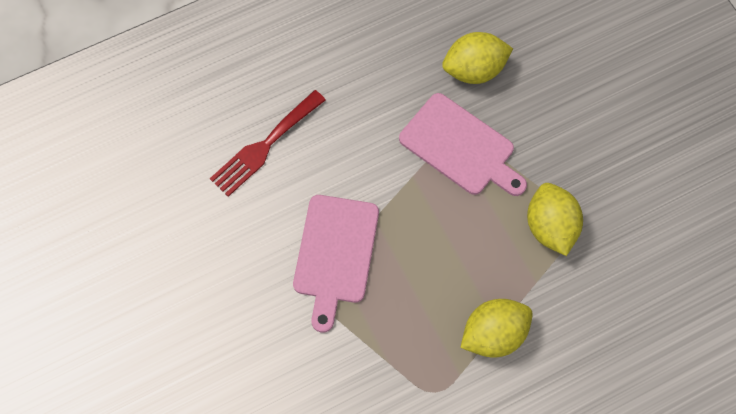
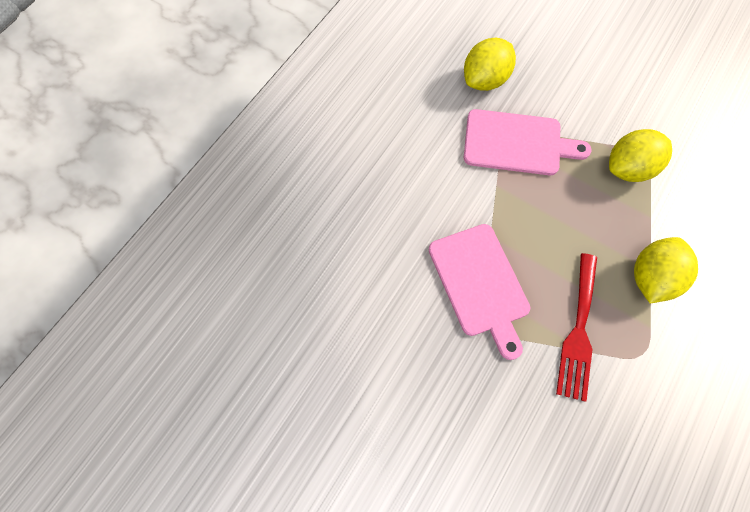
camera: 30 degrees left, 0 degrees up
(265, 146) = (359, 225): red fork -> red fork (578, 331)
(550, 227) = (628, 168): yellow lemon -> yellow lemon turned 75 degrees counterclockwise

